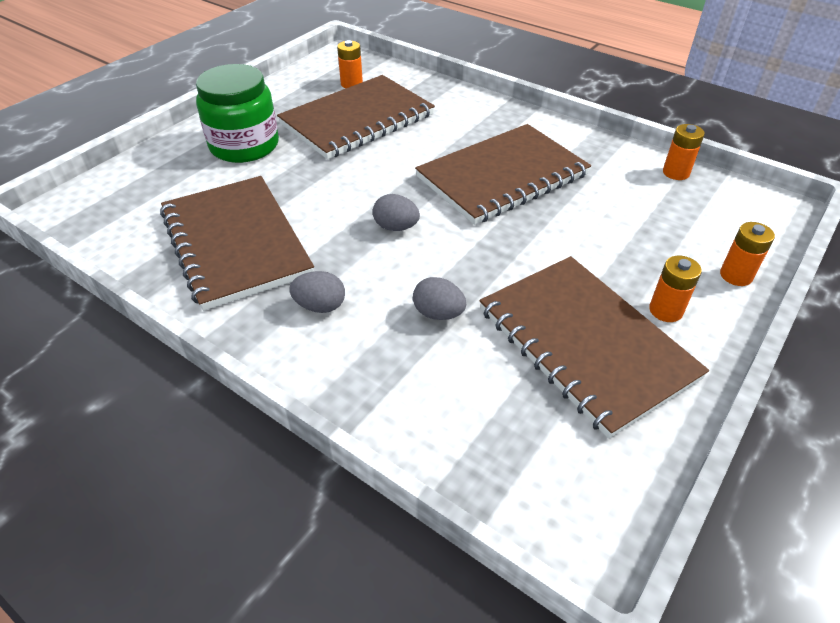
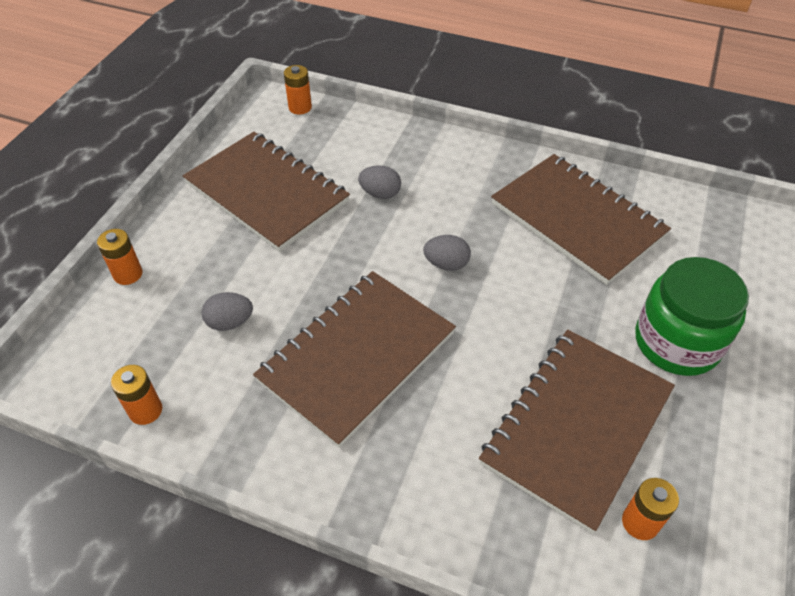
camera: 165 degrees right, 5 degrees up
(320, 306) = (471, 183): grey egg -> grey egg (230, 322)
(665, 310) = (200, 229): orange battery -> orange battery (300, 107)

